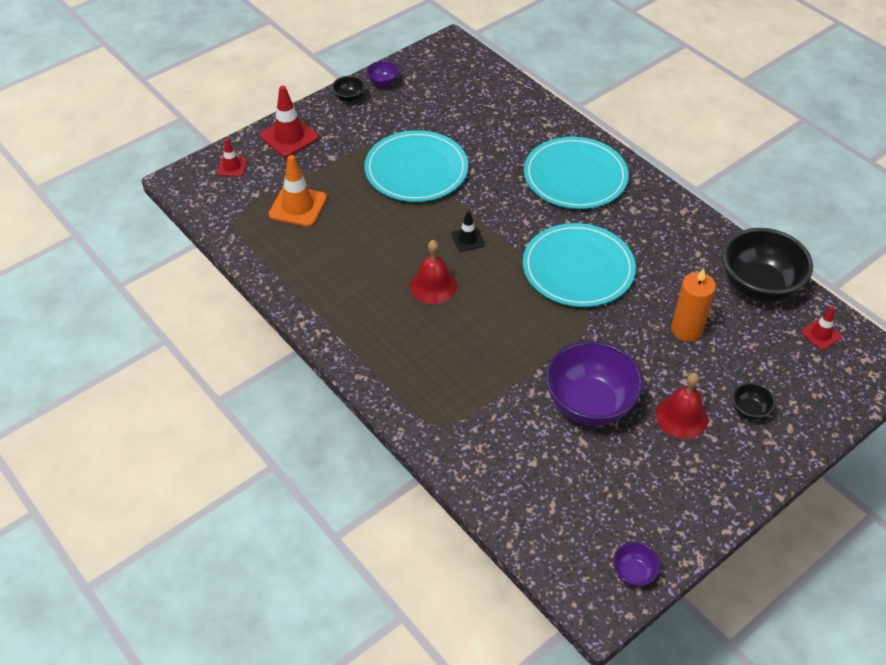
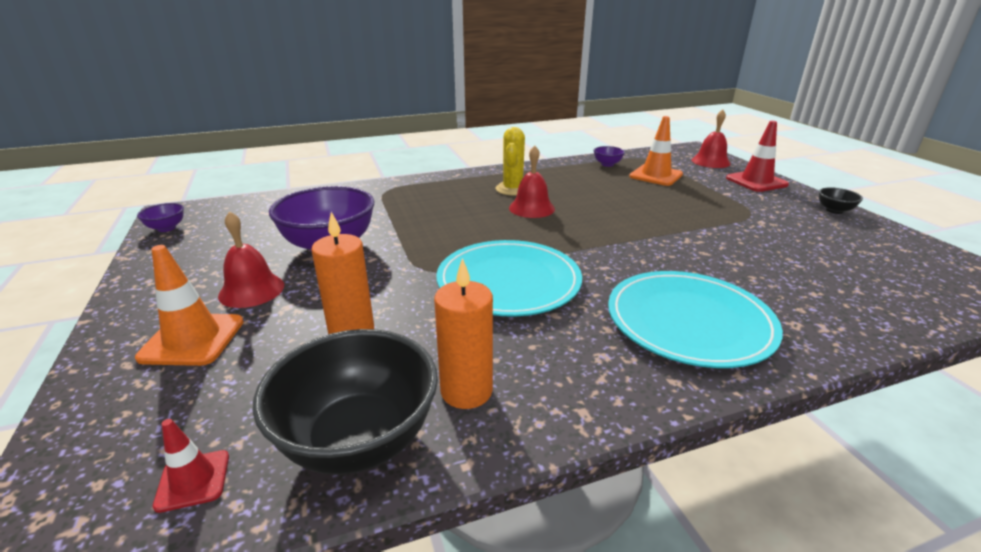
camera: 110 degrees right, 20 degrees down
(232, 167) = (710, 161): red traffic cone -> red bell
(383, 83) = (876, 230): purple bowl -> purple bowl (607, 164)
(388, 312) = (512, 189): none -> yellow cactus
(416, 170) = (706, 224): turquoise plate -> none
(467, 239) = (587, 231): black traffic cone -> none
(699, 257) = (466, 391): none -> orange candle
(749, 410) = (192, 339): black bowl -> orange traffic cone

